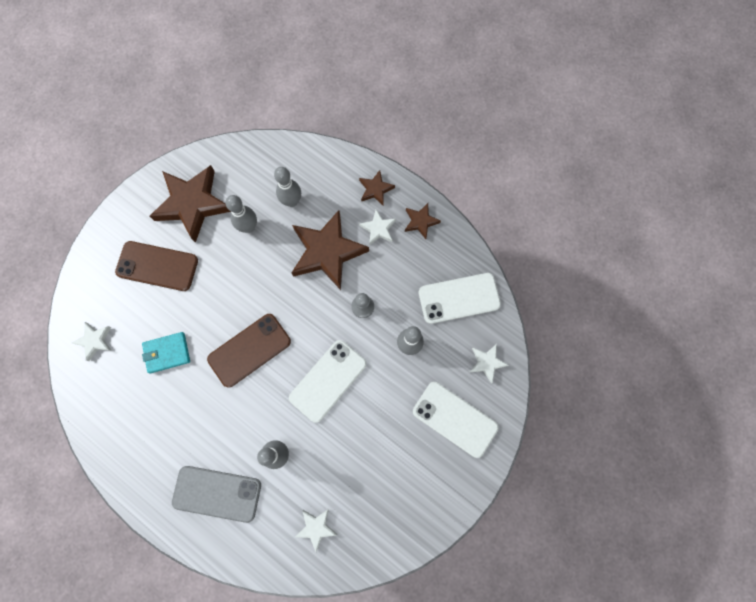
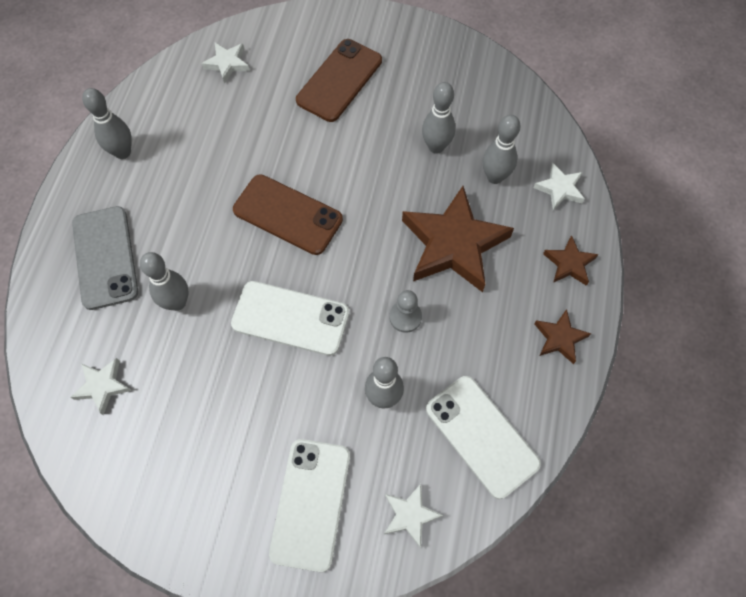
camera: 65 degrees right, 10 degrees down
(132, 450) = (123, 152): none -> grey bowling pin
(157, 266) = (339, 80): brown phone -> brown phone turned 45 degrees clockwise
(167, 353) = (245, 135): turquoise wallet -> none
(192, 204) = (430, 80): brown star -> none
(378, 229) = (518, 290): white star -> white star (560, 189)

